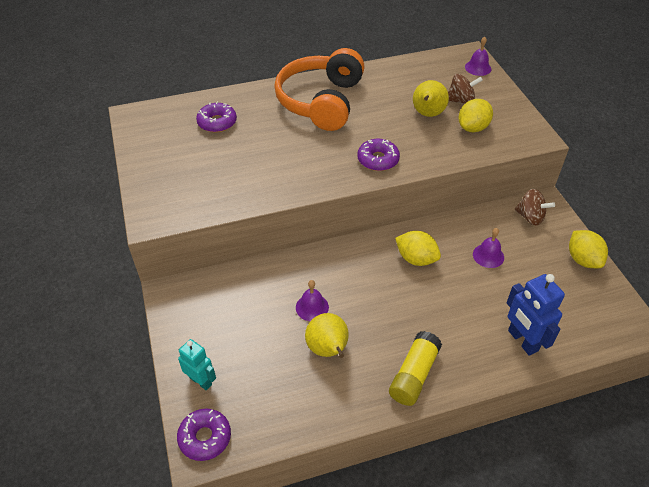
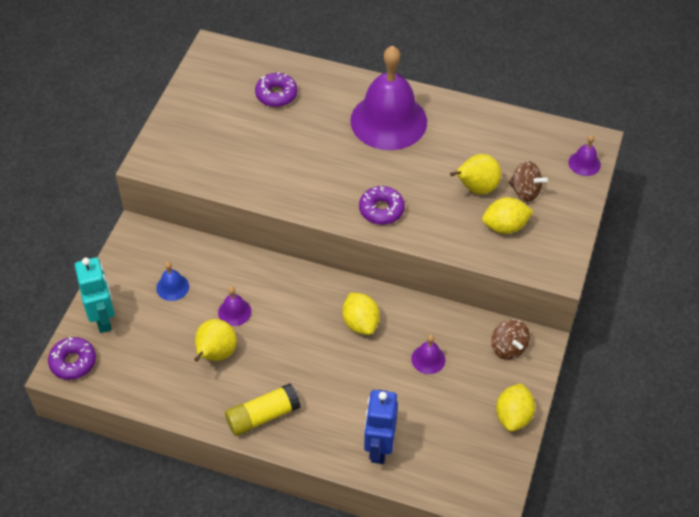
camera: 35 degrees right, 5 degrees up
(201, 381) = (103, 318): turquoise robot -> turquoise robot, size x1.51
(241, 318) = (172, 287): none -> blue bell
(321, 101) = (388, 121): orange headphones -> purple bell

